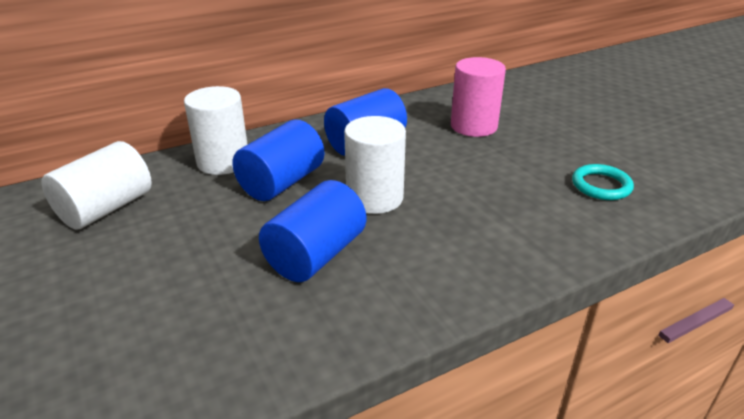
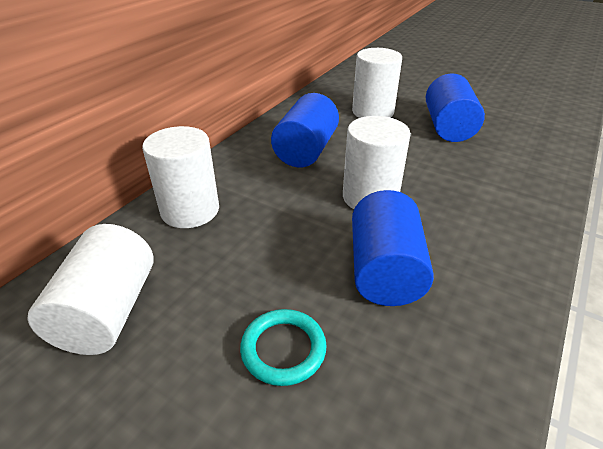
camera: 30 degrees left, 5 degrees up
(281, 182) = (273, 211): blue cylinder -> blue cylinder (448, 127)
(473, 126) = (373, 112): pink cylinder -> white cylinder
(601, 185) = (508, 133): turquoise ring -> turquoise ring (283, 349)

